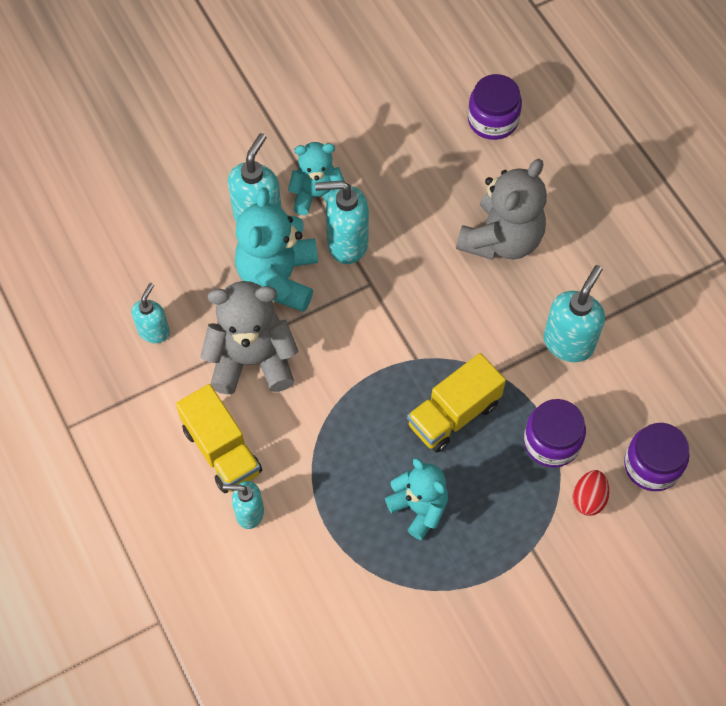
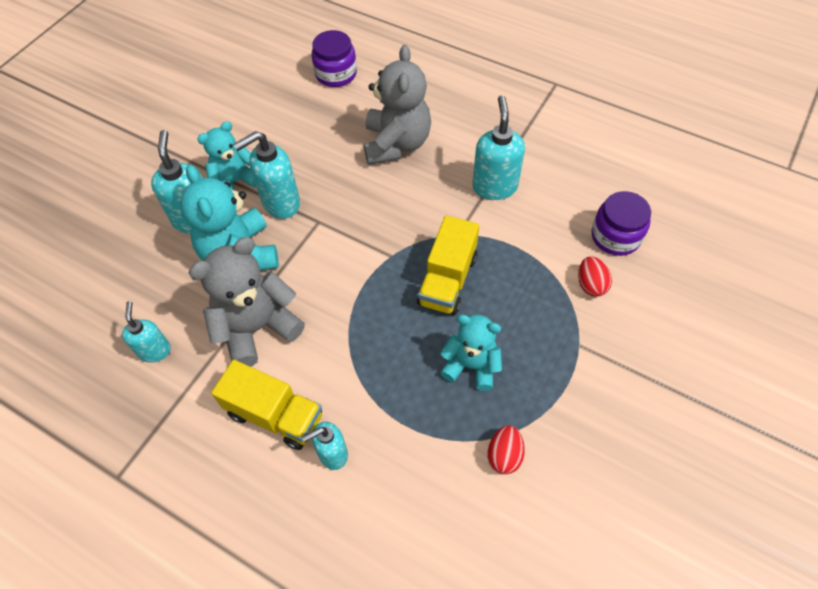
camera: 30 degrees left, 5 degrees down
(392, 603) = (504, 455): none -> red egg
(551, 442) = (534, 260): purple jar -> none

